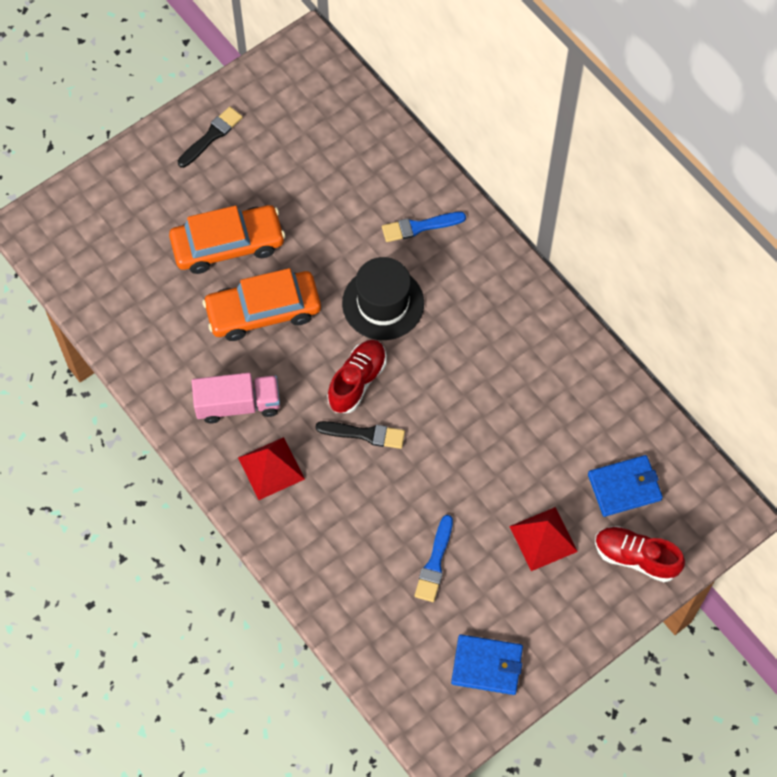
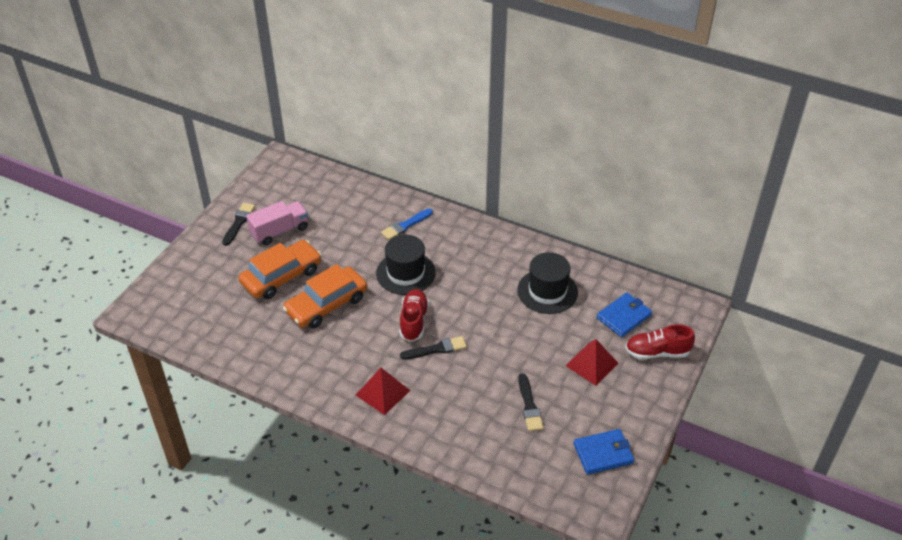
camera: 25 degrees left, 20 degrees down
(238, 405) = (338, 364): pink truck -> pink truck (280, 231)
(434, 563) = (529, 406): blue brush -> black brush
(548, 407) = (547, 291): none -> black hat

